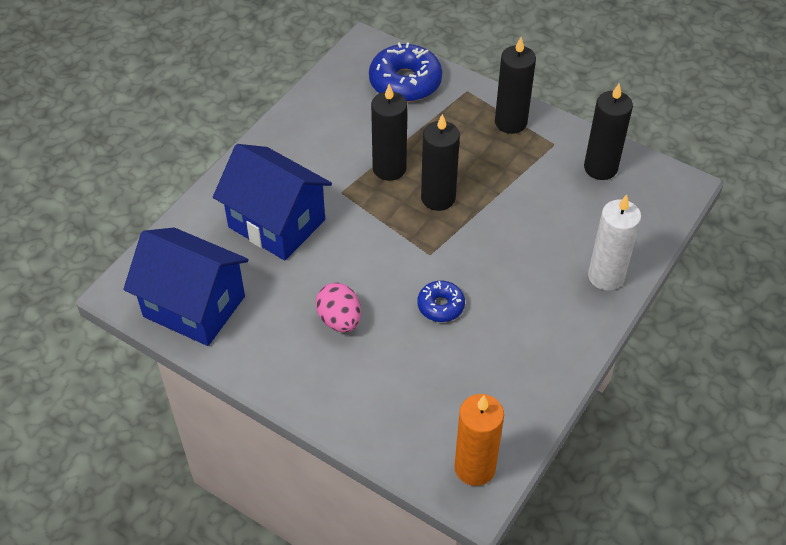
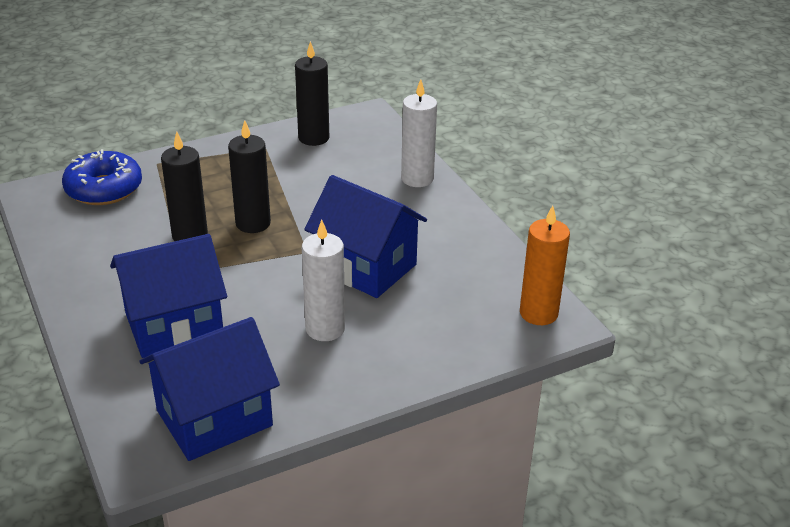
camera: 60 degrees left, 15 degrees down
(339, 320) = (325, 329): pink egg -> white candle
(440, 306) = (366, 267): blue donut -> blue house
(510, 122) = (218, 157): black candle -> none

